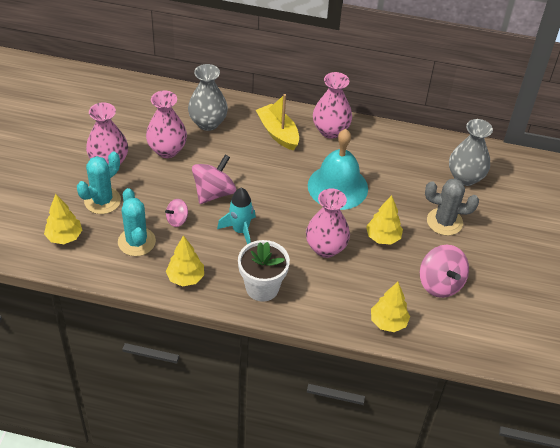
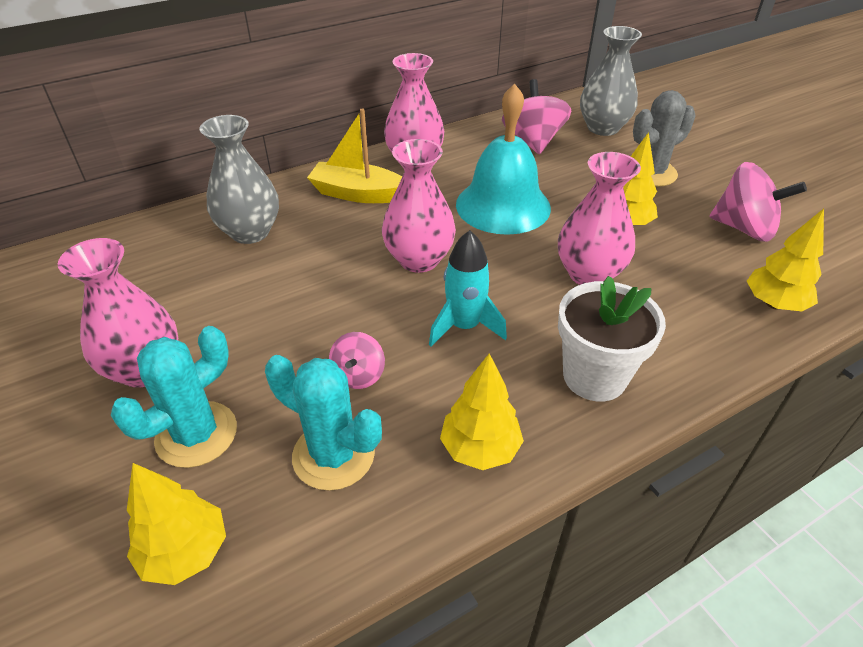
camera: 40 degrees left, 5 degrees down
(102, 201) = (196, 434): turquoise cactus -> turquoise cactus turned 45 degrees clockwise
(167, 150) = (228, 295): pink vase -> pink vase (419, 259)
(214, 193) = (365, 305): pink spinning top -> pink spinning top (533, 141)

